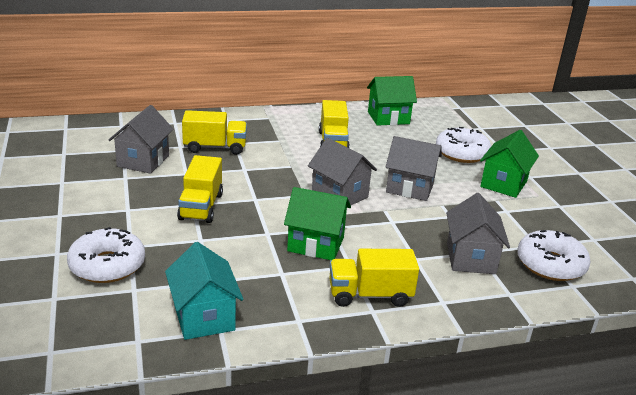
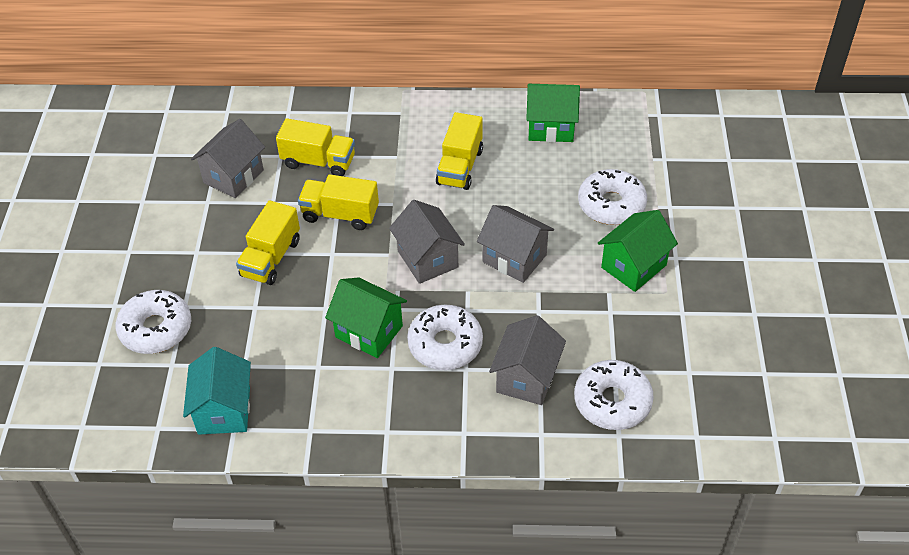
camera: 20 degrees right, 20 degrees up
(370, 295) = (393, 410): yellow truck -> yellow truck (340, 214)
(388, 245) = (445, 344): none -> white donut

